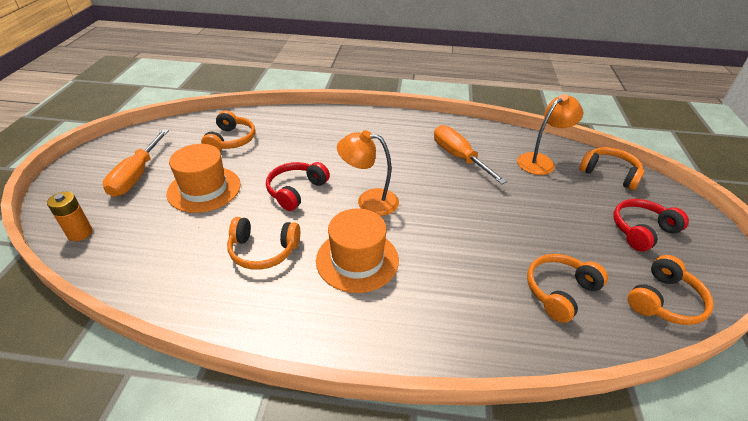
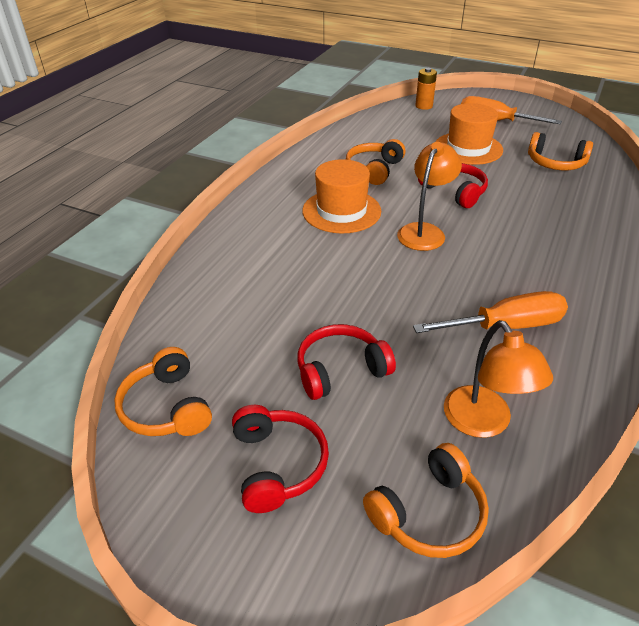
camera: 110 degrees right, 0 degrees up
(552, 219) = (340, 370): none -> red headphones
(559, 291) = (233, 324): orange headphones -> none

